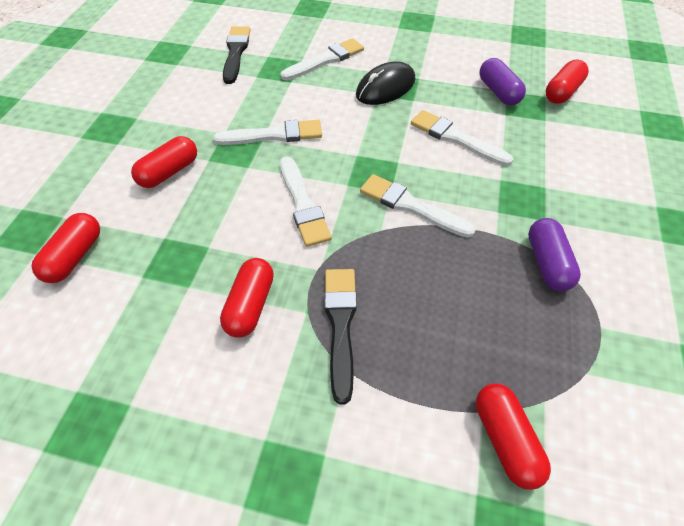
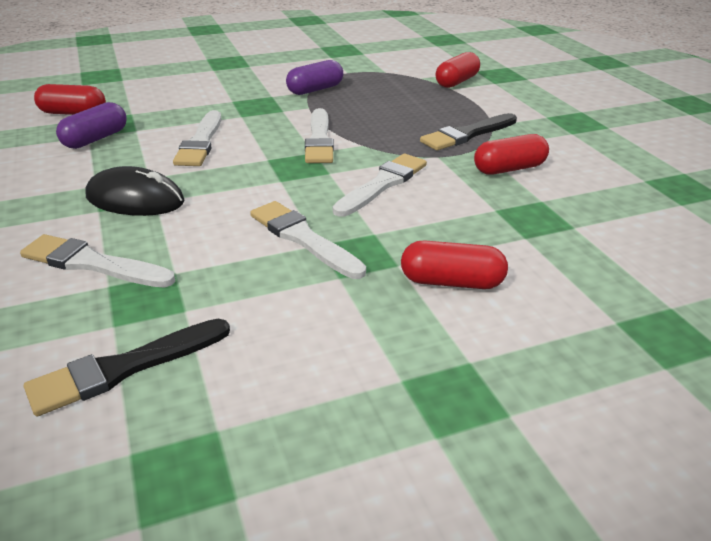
camera: 125 degrees left, 20 degrees down
(75, 256) = (627, 277): red capsule -> none

